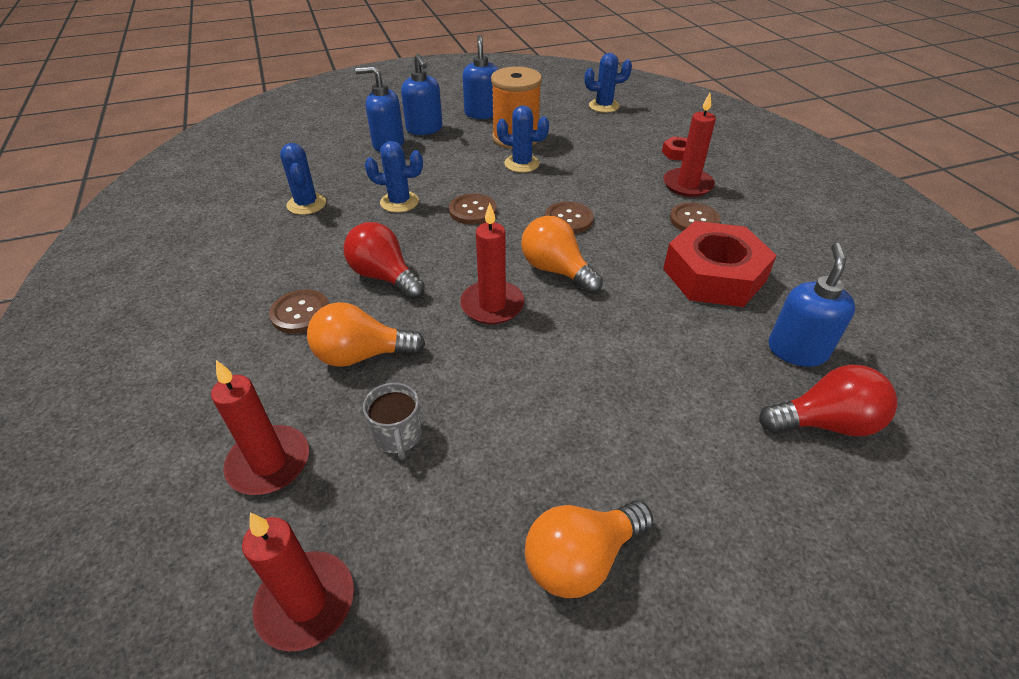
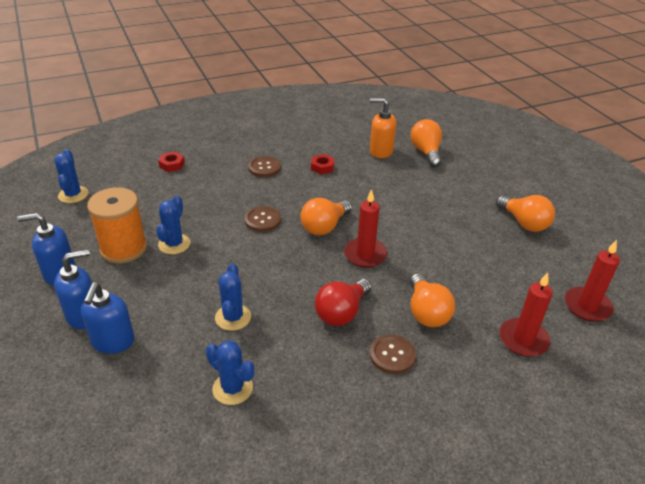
camera: 95 degrees left, 5 degrees down
(306, 204) = (232, 388): blue cactus -> blue cactus turned 60 degrees clockwise
(398, 436) = (483, 287): grey mug -> none
(473, 210) = (249, 270): brown button -> none
(687, 185) = (219, 165): red candle -> none
(714, 275) = (322, 167): red nut -> red nut, size x0.42
(797, 350) = (380, 151): blue soap dispenser -> orange soap dispenser
(825, 423) = (426, 152): red light bulb -> orange light bulb

